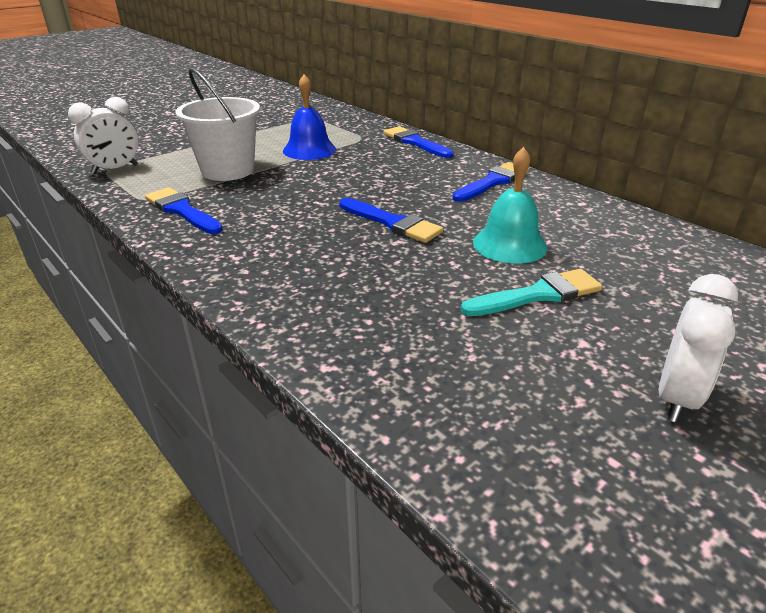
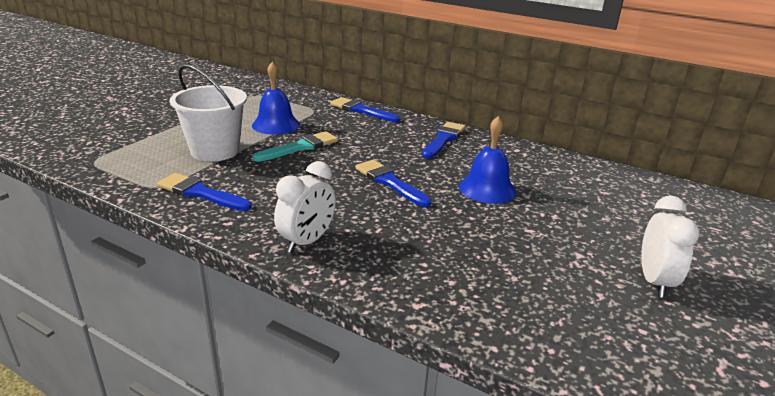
camera: 20 degrees left, 5 degrees down
(115, 169) = (101, 160): white clock -> white clock (307, 241)
(392, 223) = (389, 182): blue brush -> blue brush turned 150 degrees counterclockwise
(509, 244) = (487, 189): turquoise bell -> blue bell
(538, 295) = (530, 224): turquoise brush -> turquoise brush (300, 147)

